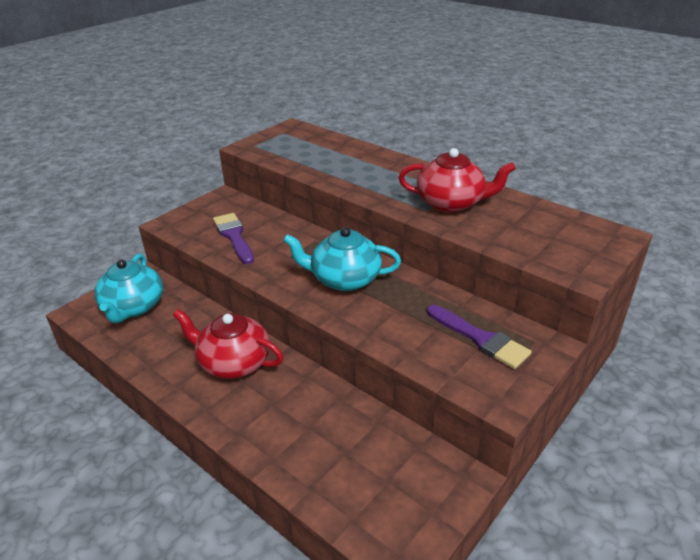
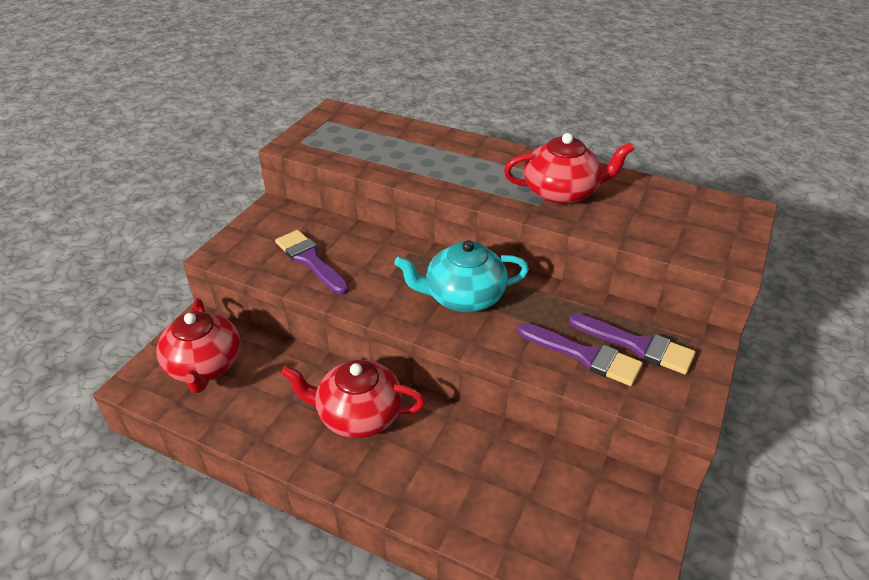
camera: 15 degrees left, 5 degrees up
(133, 307) = (204, 366): turquoise teapot -> red teapot
(428, 340) = (584, 355): none -> purple brush

